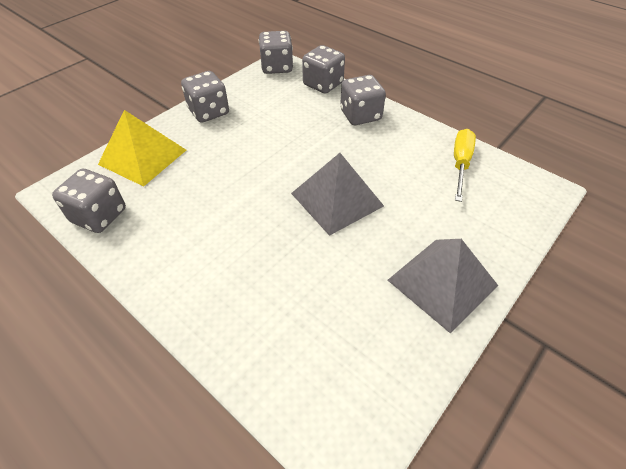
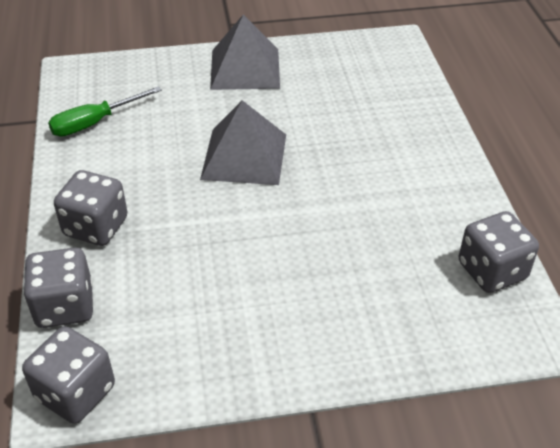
camera: 140 degrees left, 5 degrees down
(142, 157) = (405, 327): yellow pyramid -> none
(209, 112) = (265, 356): grey dice -> none
(460, 164) = (94, 123): yellow screwdriver -> green screwdriver

